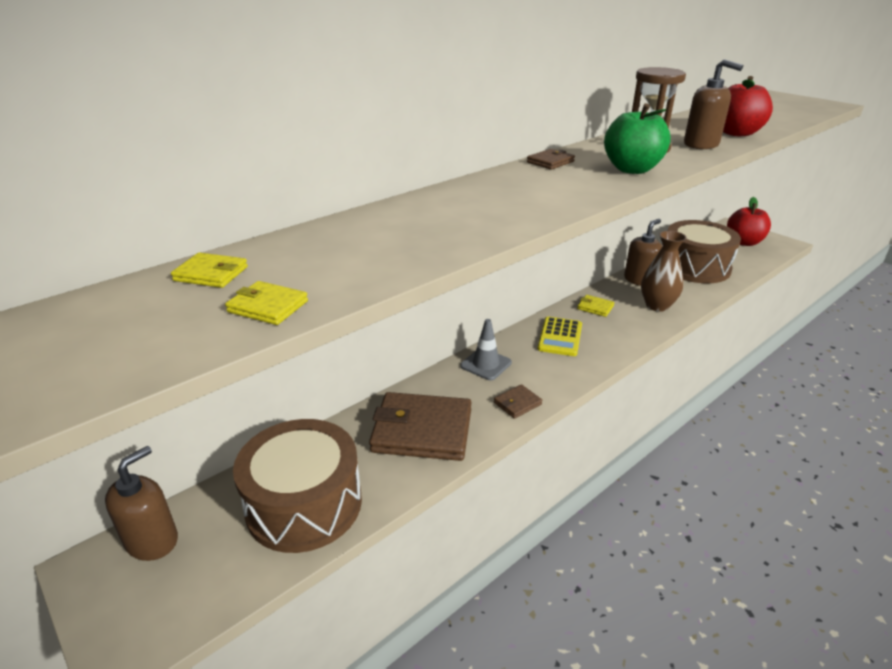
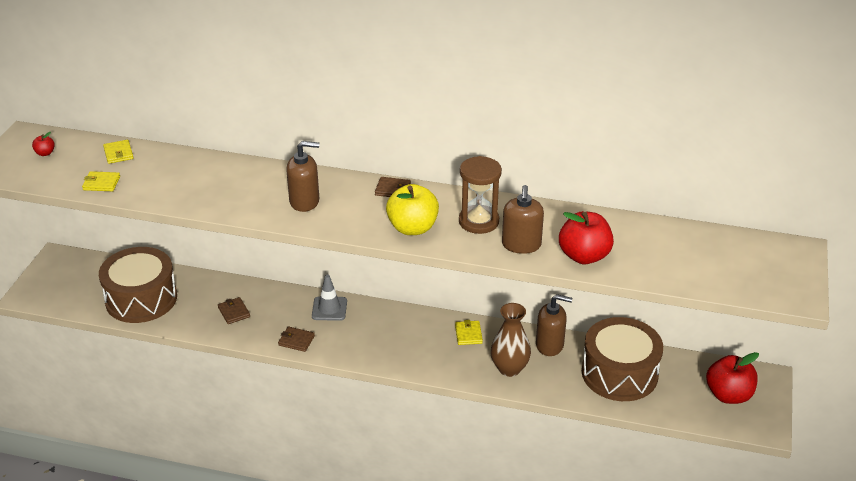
camera: 55 degrees right, 5 degrees up
(74, 336) = (45, 153): none -> red apple
(152, 541) = (83, 265): brown soap dispenser -> brown soap dispenser (304, 201)
(268, 306) = (101, 183): yellow wallet -> yellow wallet turned 75 degrees counterclockwise
(422, 431) = (234, 312): brown wallet -> brown wallet, size x0.44
(560, 337) = (401, 331): yellow calculator -> none
(632, 169) = (412, 228): green apple -> yellow apple

